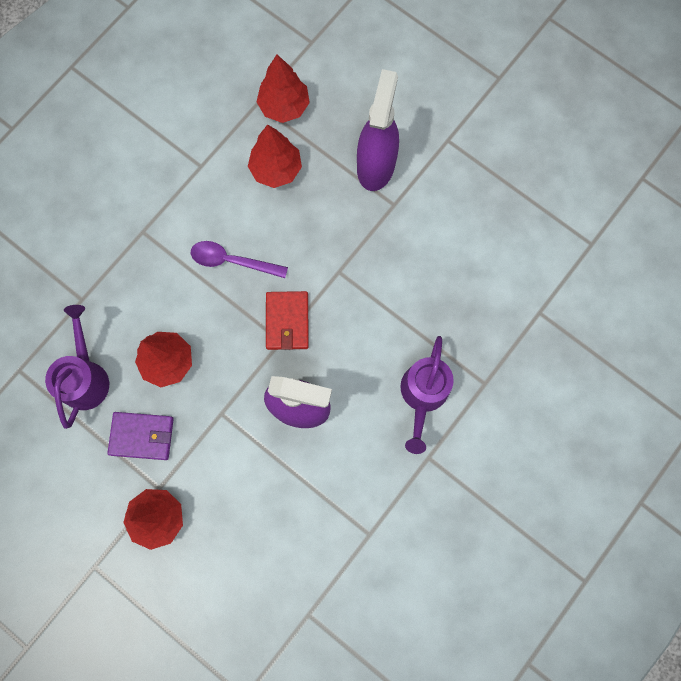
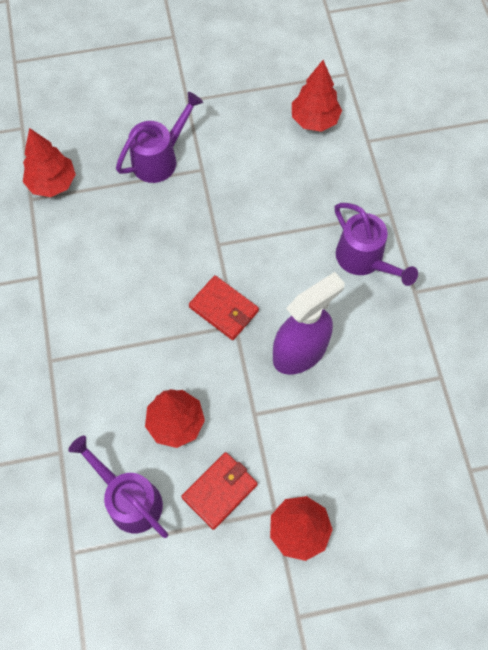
camera: 50 degrees left, 10 degrees down
(142, 436) = (220, 491): purple wallet -> red wallet
(232, 261) = (138, 312): purple spoon -> none
(276, 169) = (96, 226): red tree -> red tree (314, 120)
(376, 165) = (160, 158): purple spray bottle -> purple watering can

